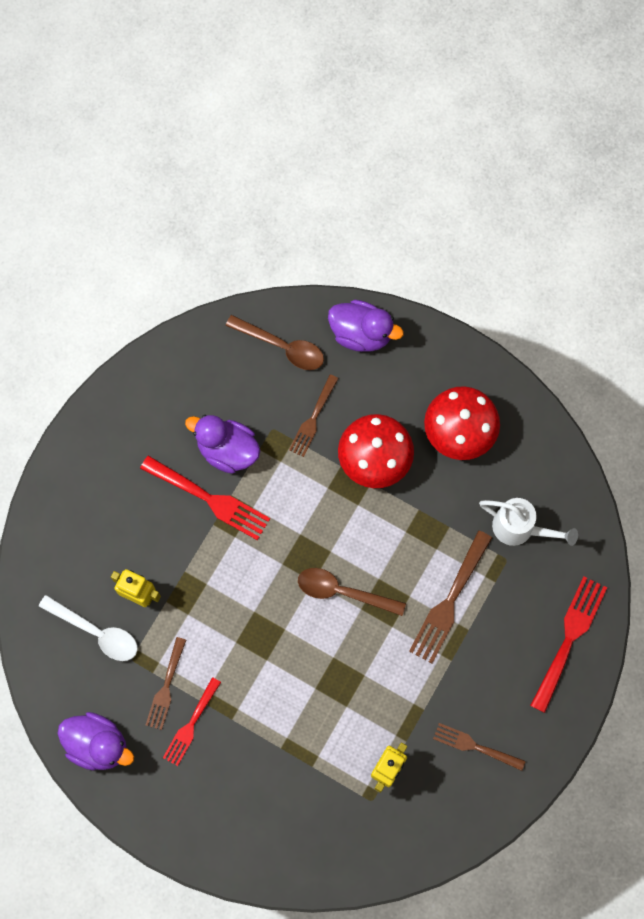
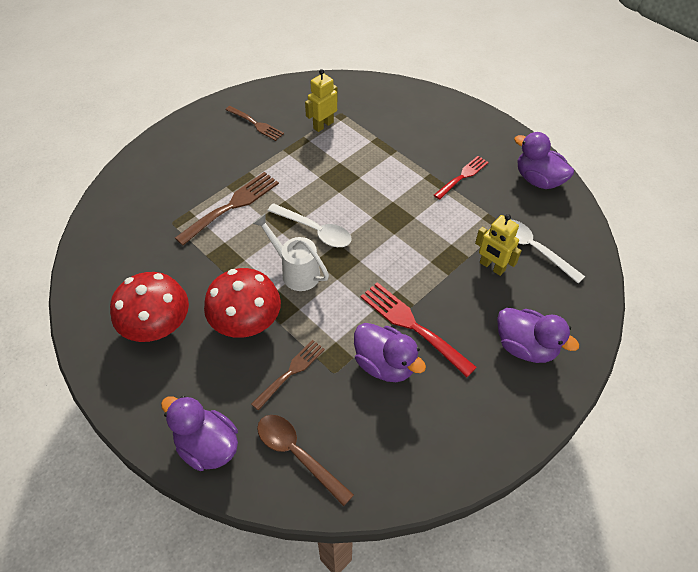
camera: 165 degrees left, 20 degrees down
(95, 505) = (525, 347): none -> purple duck
(166, 687) = (478, 202): brown fork -> none
(342, 592) = (315, 231): brown spoon -> white spoon
(519, 528) = (148, 240): white watering can -> white watering can (296, 271)
(569, 639) = (154, 165): red fork -> none

